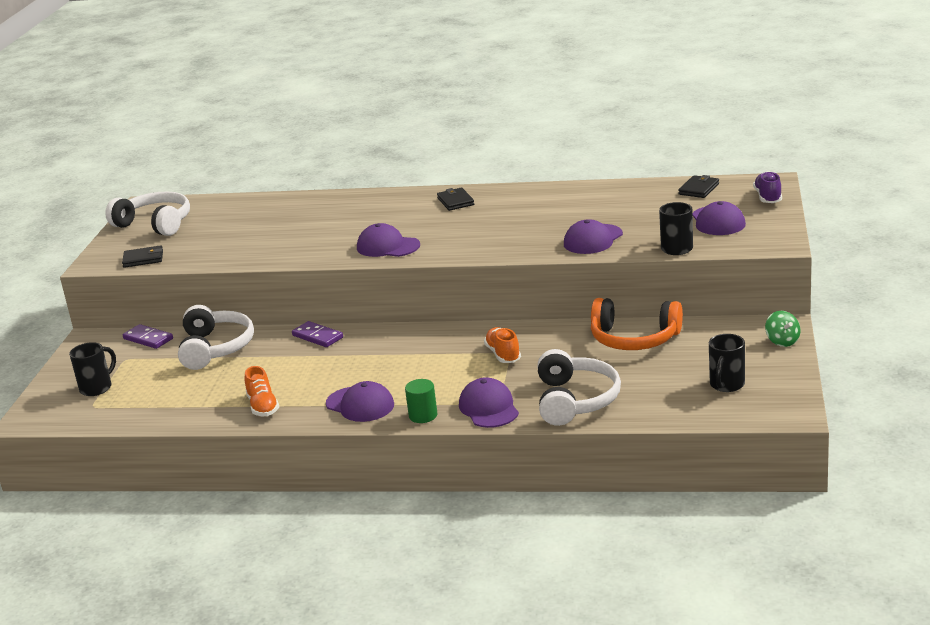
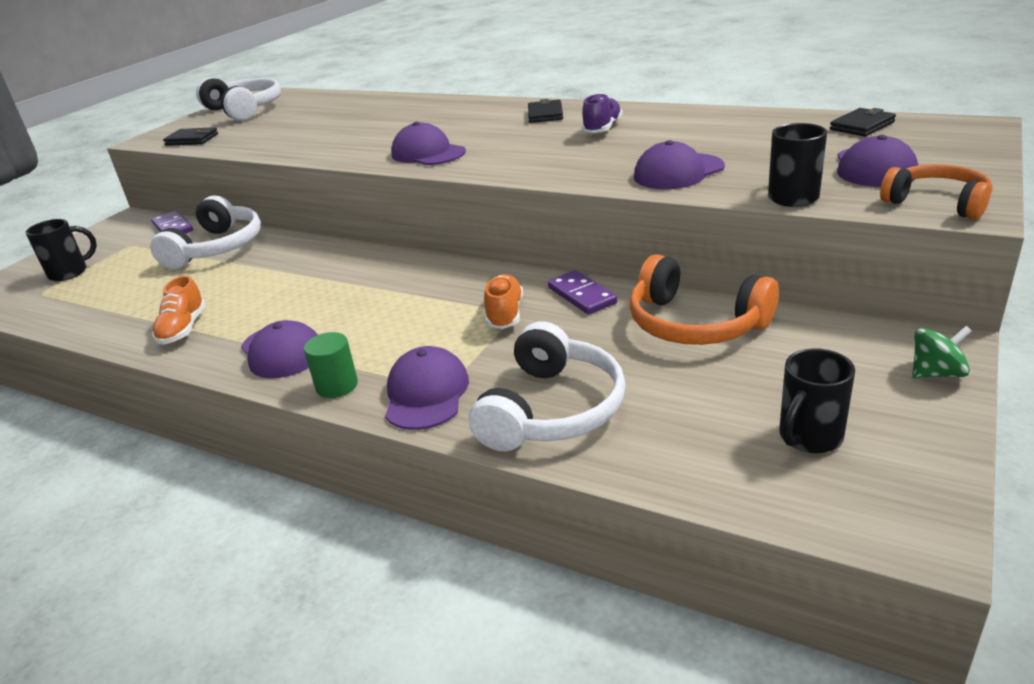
camera: 20 degrees right, 5 degrees up
(317, 337) = (323, 252): purple domino -> purple domino (581, 295)
(761, 241) = (937, 203): none -> orange headphones
(768, 197) = (966, 144): purple shoe -> purple shoe (602, 129)
(782, 341) = (936, 373): green spinning top -> green spinning top turned 105 degrees counterclockwise

